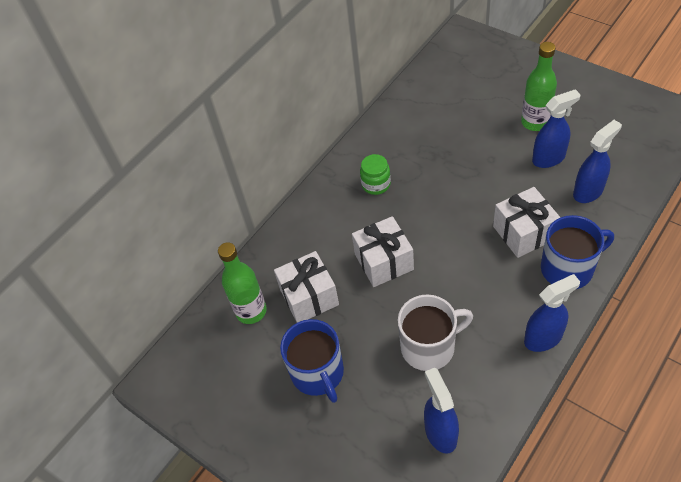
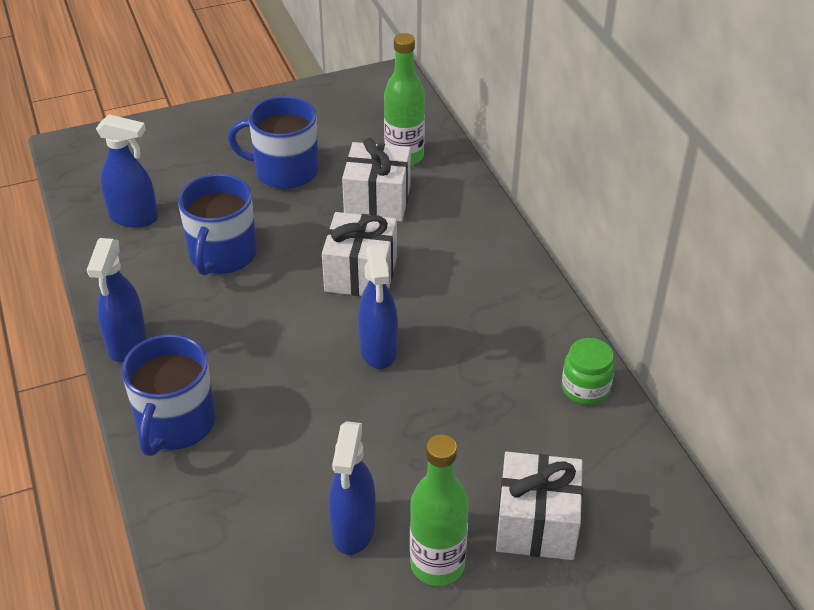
camera: 115 degrees right, 10 degrees down
(376, 184) = (485, 324): green jar -> green jar (585, 388)
(429, 346) = (222, 255): white mug -> blue mug
(523, 233) = (267, 417): white gift -> white gift (536, 524)
(588, 191) = (254, 531): blue spray bottle -> blue spray bottle (378, 350)

